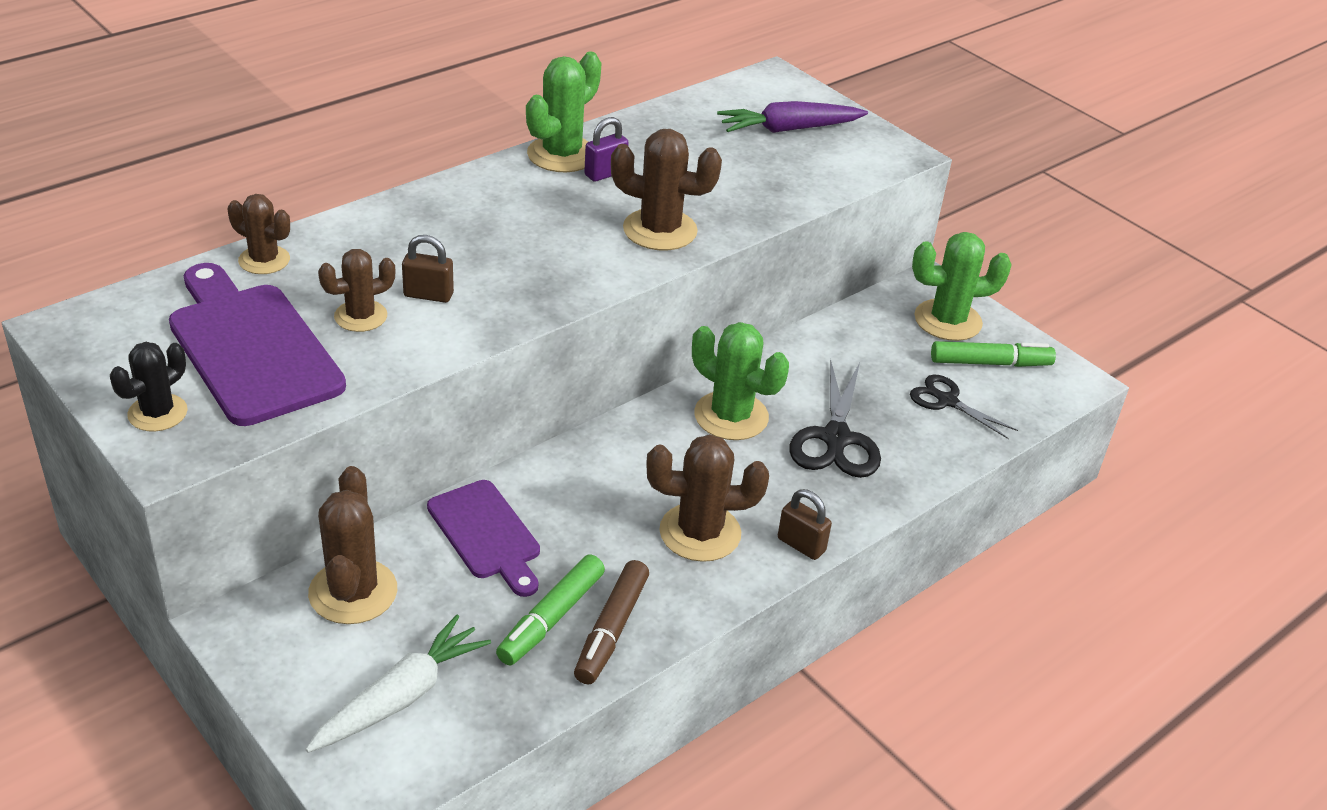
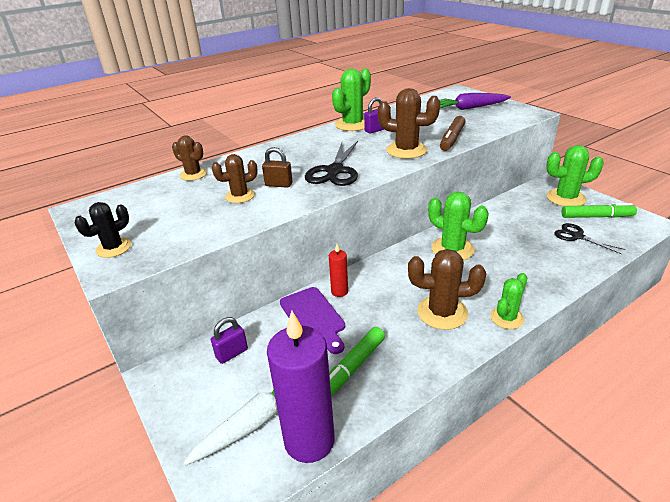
camera: 10 degrees right, 5 degrees down
(251, 348) = (176, 213): purple cutting board -> none
(353, 592) = (232, 353): brown cactus -> purple padlock
(486, 722) = (309, 440): none -> purple candle
(530, 489) = (339, 291): none -> red candle
(611, 630) = (391, 374): brown marker -> brown marker (452, 139)
(801, 545) = (506, 318): brown padlock -> green cactus
(836, 438) = (516, 258): black scissors -> black scissors (335, 171)

